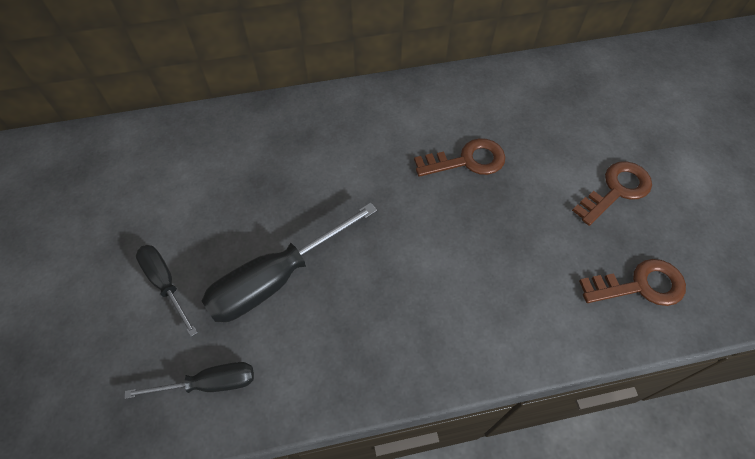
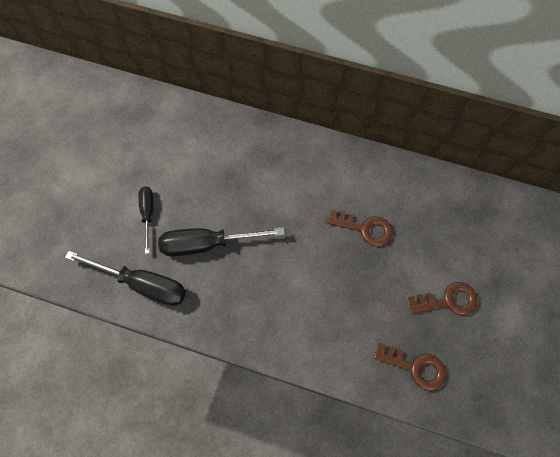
camera: 30 degrees right, 10 degrees up
(209, 383) = (142, 284): black screwdriver -> black screwdriver, size x1.73

